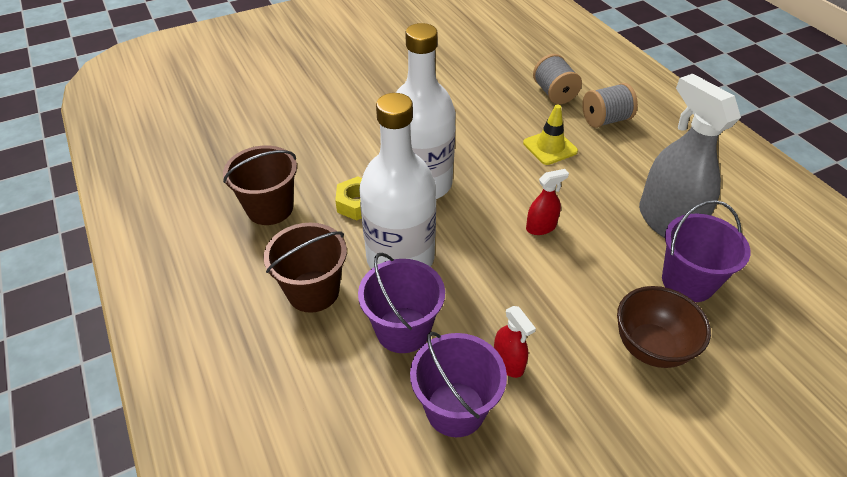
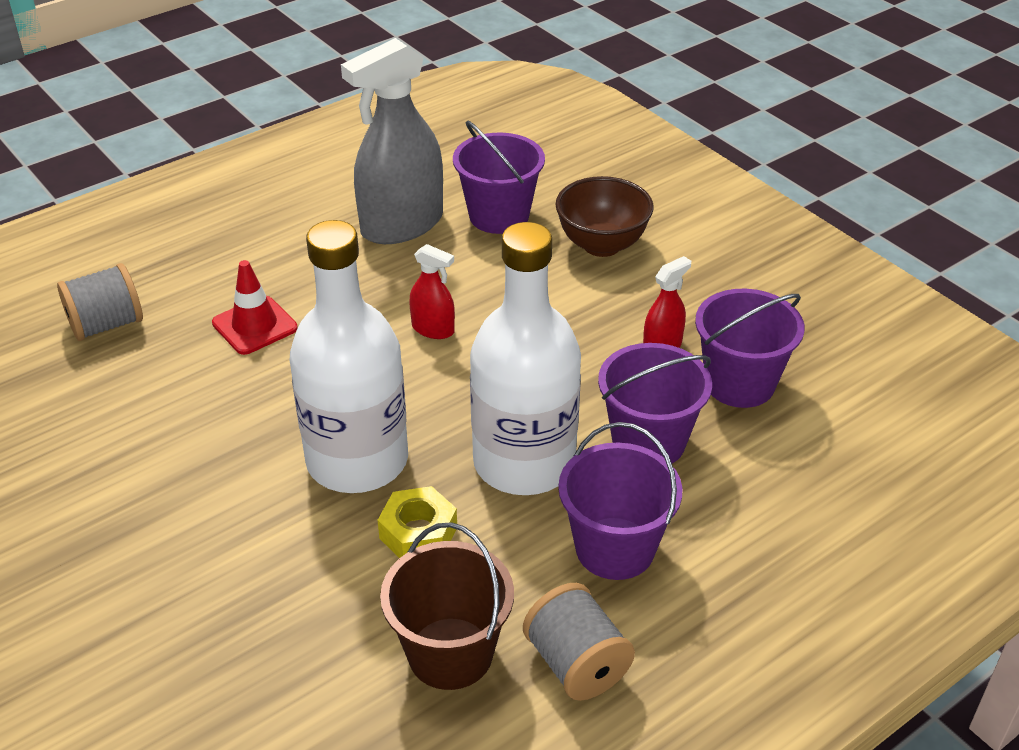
camera: 100 degrees left, 5 degrees down
(313, 291) = (615, 548): brown bucket -> purple bucket
(541, 227) = (433, 329): red spray bottle -> red spray bottle turned 150 degrees clockwise
(550, 147) = (255, 326): yellow traffic cone -> red traffic cone
(605, 120) = (184, 271): grey spool -> grey spool (576, 664)

